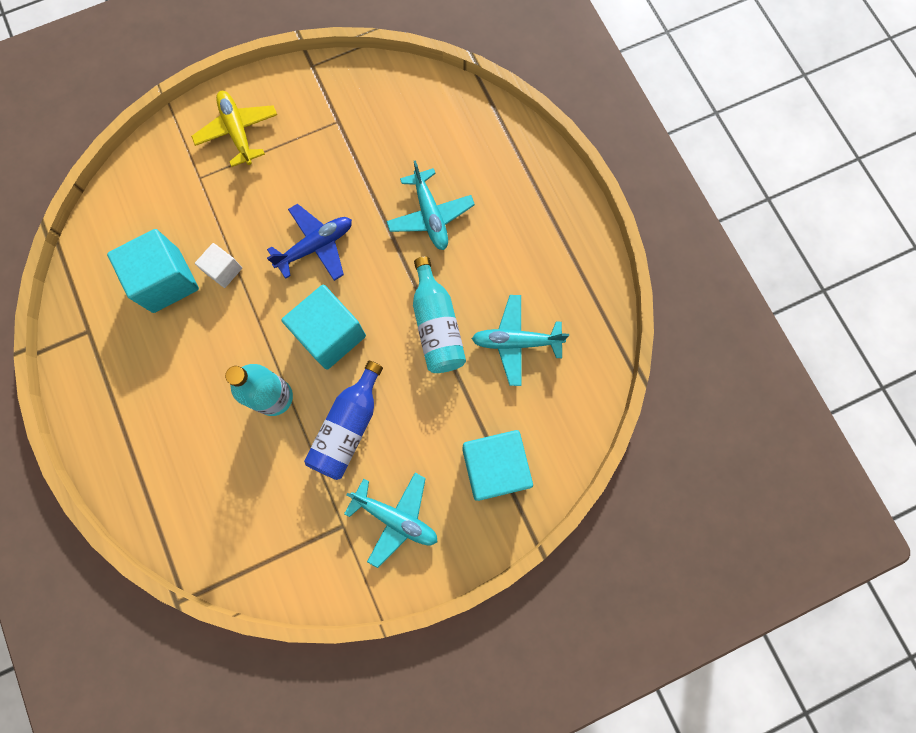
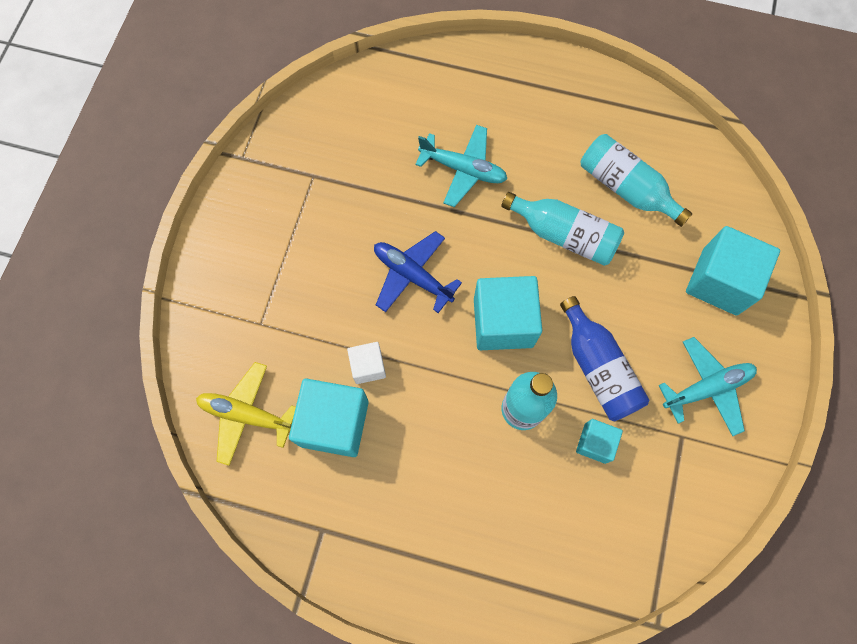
camera: 50 degrees left, 5 degrees down
(238, 132) = (247, 260): yellow plane -> yellow plane (247, 414)
(288, 466) = (595, 443): none -> turquoise cube
(316, 246) = (412, 275): blue plane -> blue plane turned 60 degrees counterclockwise
(516, 342) = (626, 188): turquoise plane -> turquoise bottle

